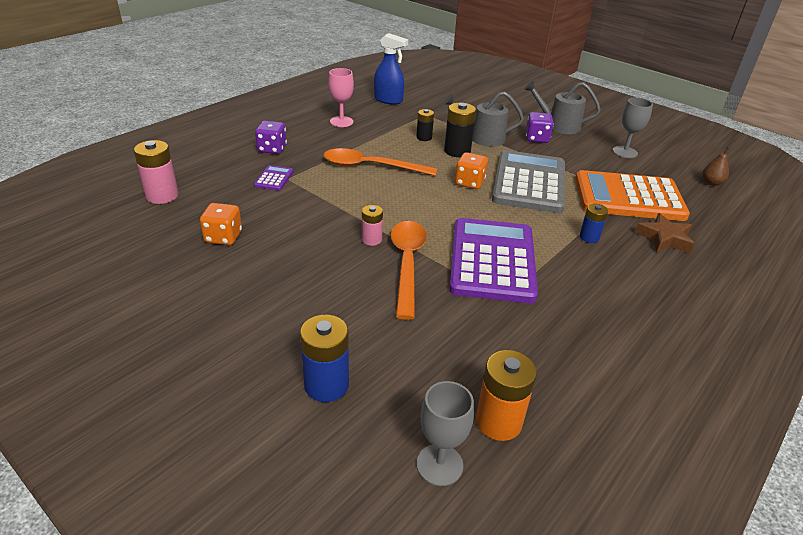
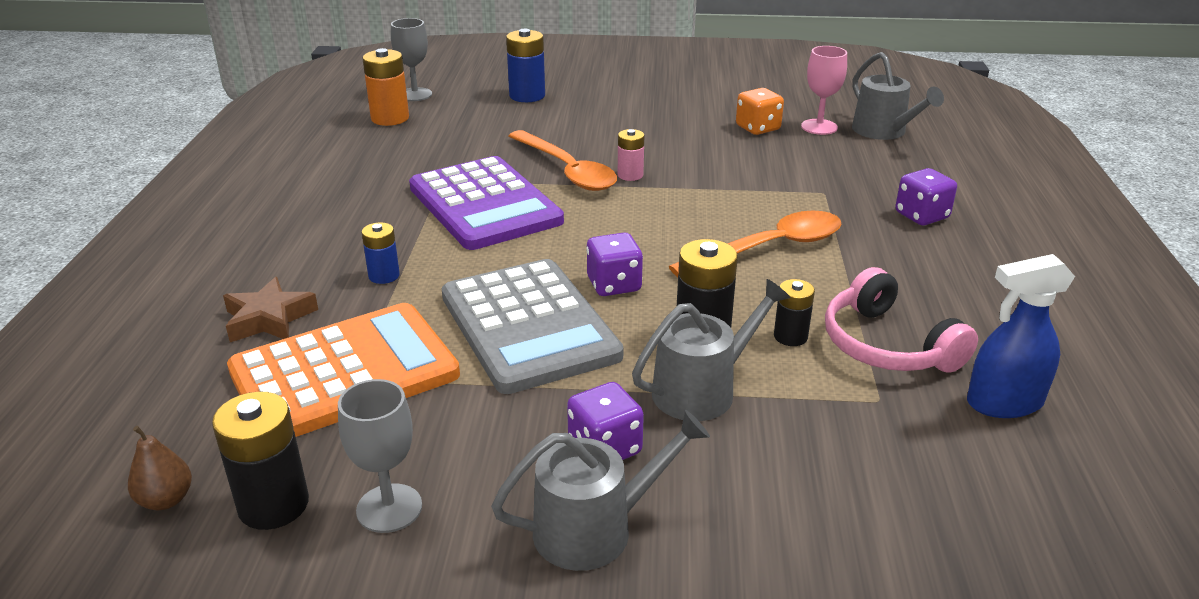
camera: 145 degrees right, 5 degrees down
(162, 196) = (883, 131): pink battery -> grey watering can
(274, 178) = (836, 186): purple calculator -> none
(341, 122) = (953, 302): pink goblet -> pink goblet (819, 127)
(394, 122) = (887, 345): none -> pink headphones
(469, 182) = (614, 285): orange dice -> purple dice
(668, 167) = (273, 505): none -> black battery

